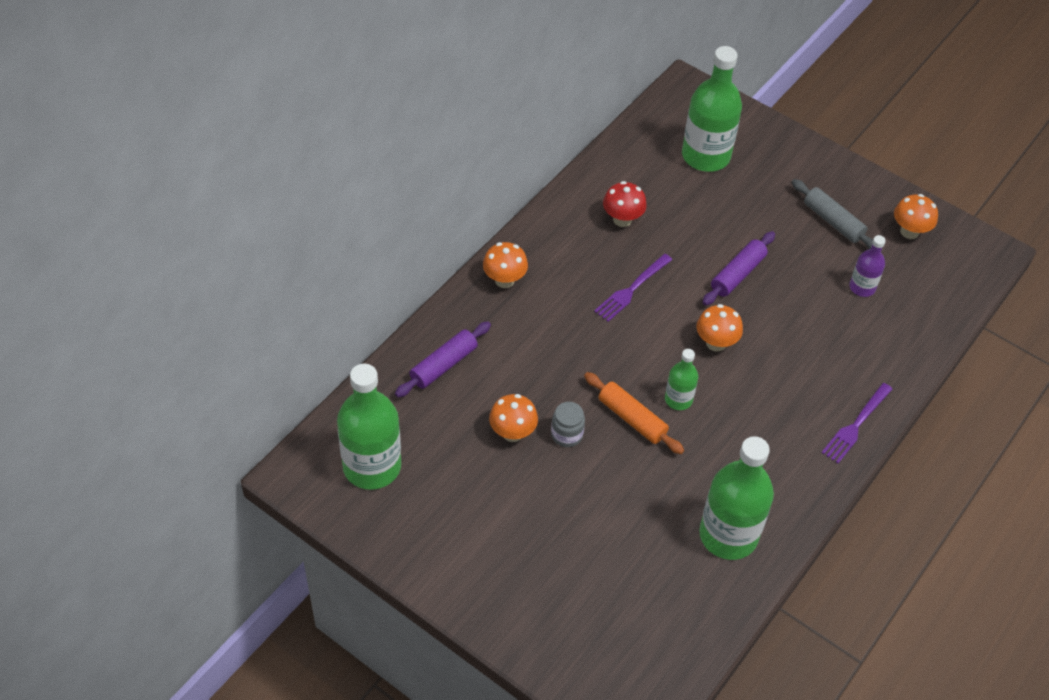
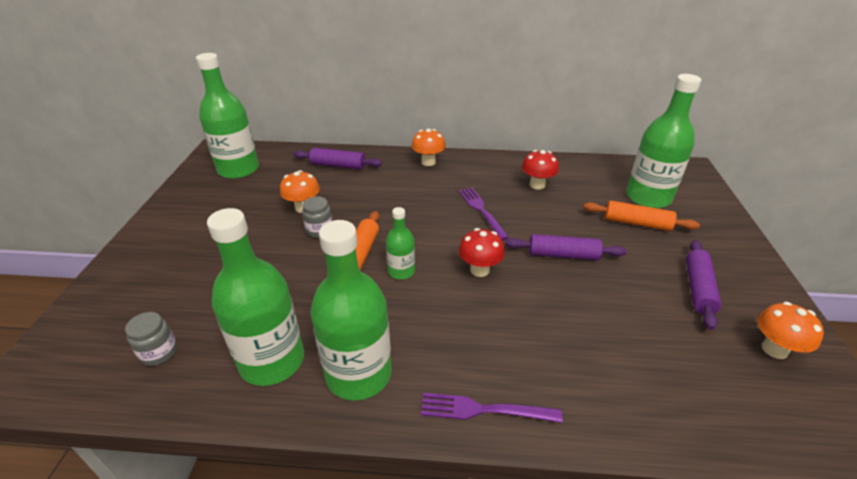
camera: 60 degrees right, 15 degrees down
(631, 290) = (481, 210): purple fork -> purple fork turned 60 degrees clockwise
(666, 613) = (159, 352): none -> grey jar
(716, 343) = (479, 270): orange mushroom -> red mushroom
(734, 193) = (637, 223): none -> orange rolling pin
(778, 483) = (358, 374): none -> green bottle
(833, 222) = (698, 288): grey rolling pin -> purple rolling pin
(862, 287) = (657, 340): purple bottle -> none

